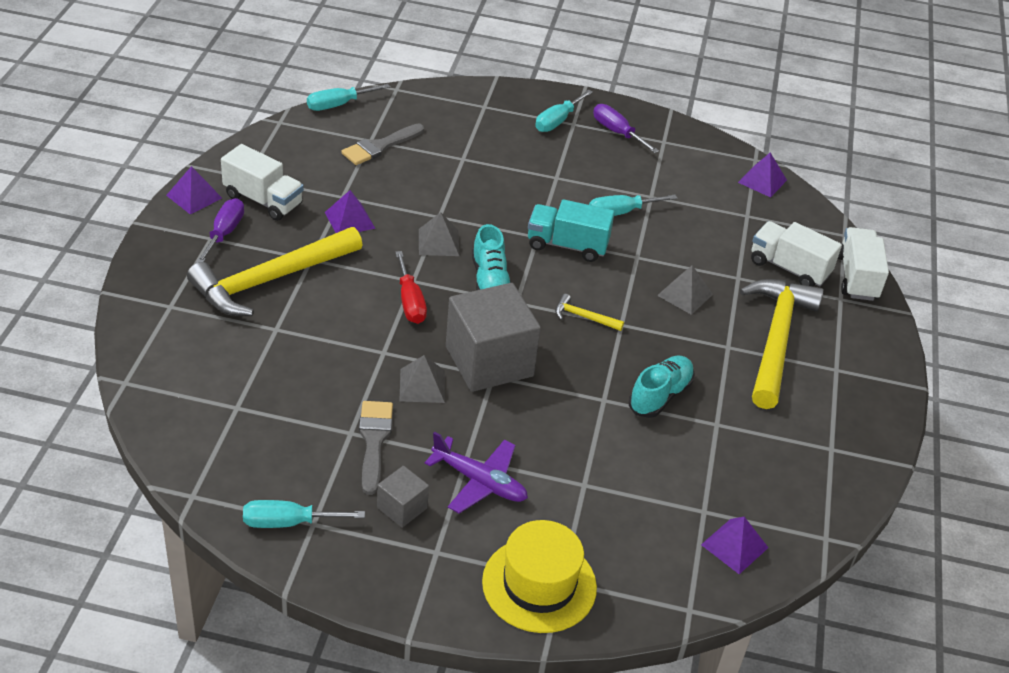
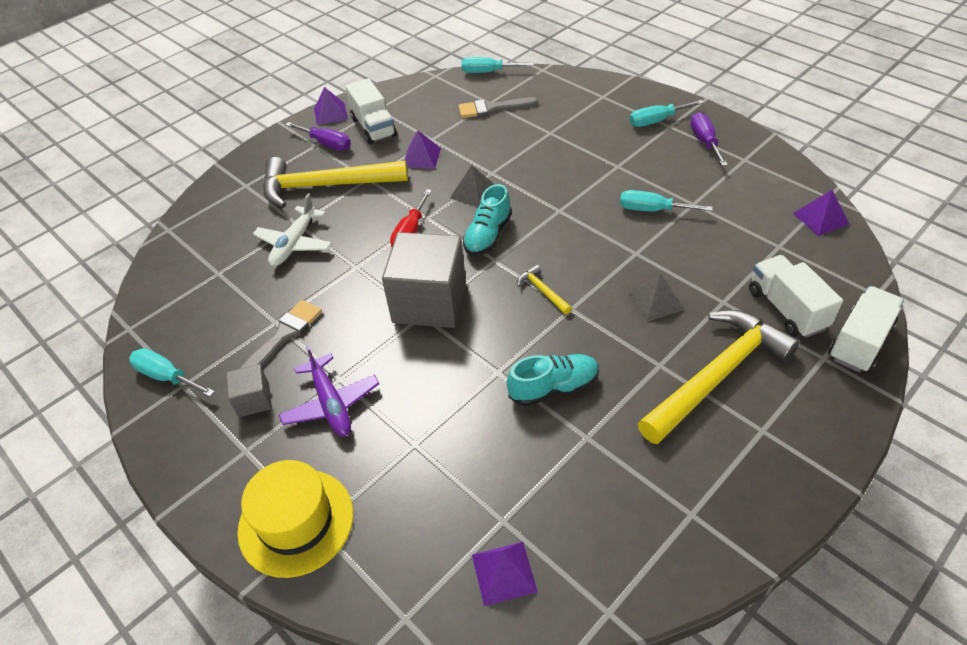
camera: 40 degrees right, 5 degrees up
(224, 233) = (326, 144): purple screwdriver -> purple screwdriver turned 75 degrees clockwise
(295, 350) = (294, 244): none -> white plane
(422, 385) = (359, 303): grey pyramid -> none
(567, 245) = (579, 225): turquoise truck -> none

